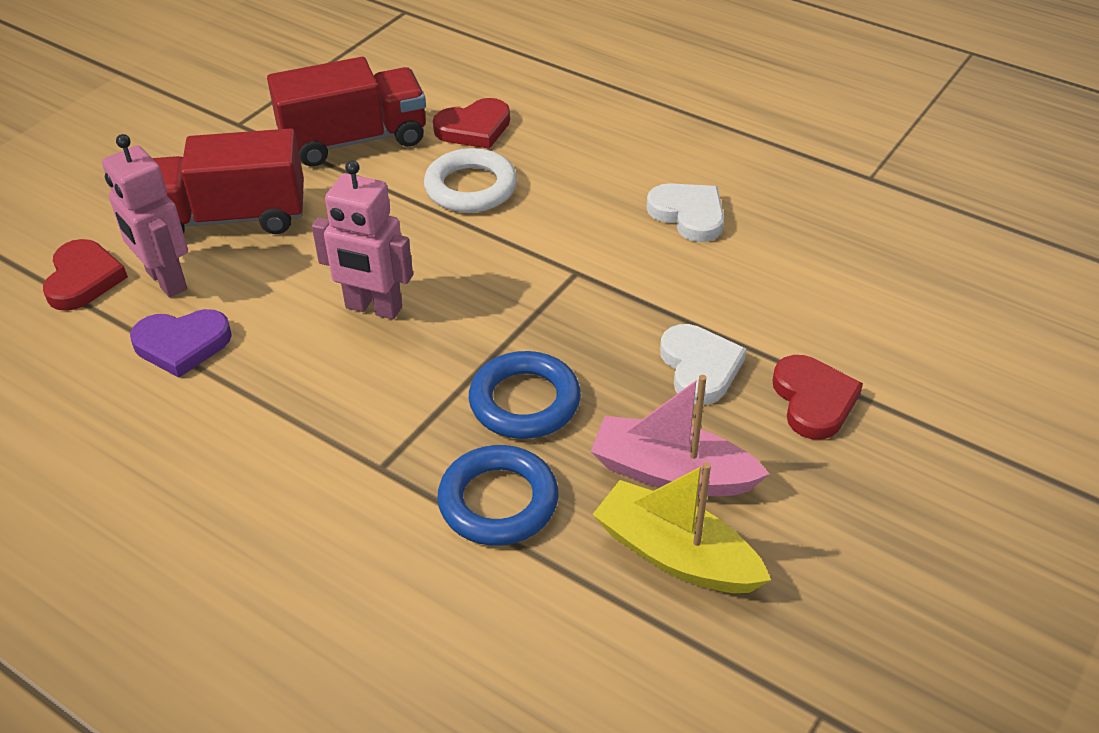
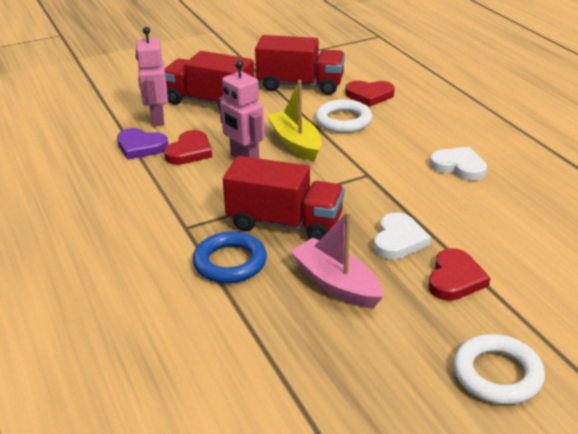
camera: 30 degrees right, 10 degrees down
(83, 279) = (122, 108): red heart -> red heart (190, 151)
(524, 401) = (284, 223): blue ring -> red truck
(676, 555) = (303, 322): yellow boat -> yellow boat (296, 143)
(688, 215) = (459, 166): white heart -> white heart turned 45 degrees counterclockwise
(961, 522) = (497, 374): none -> white ring

